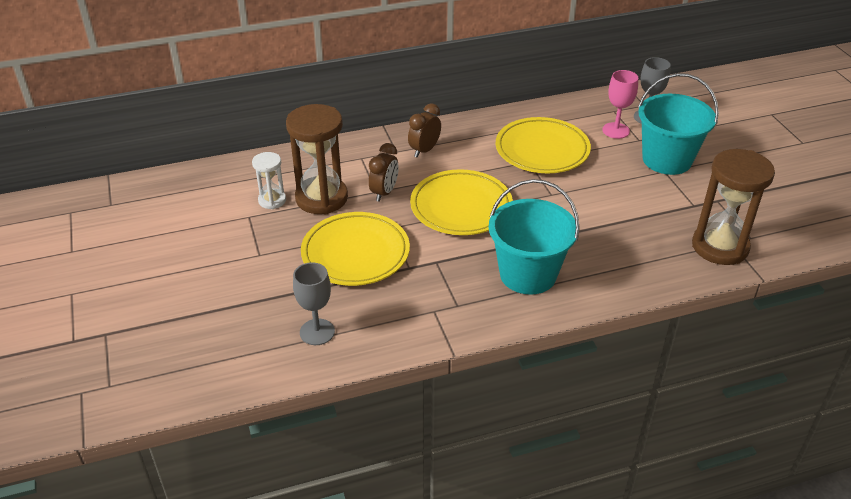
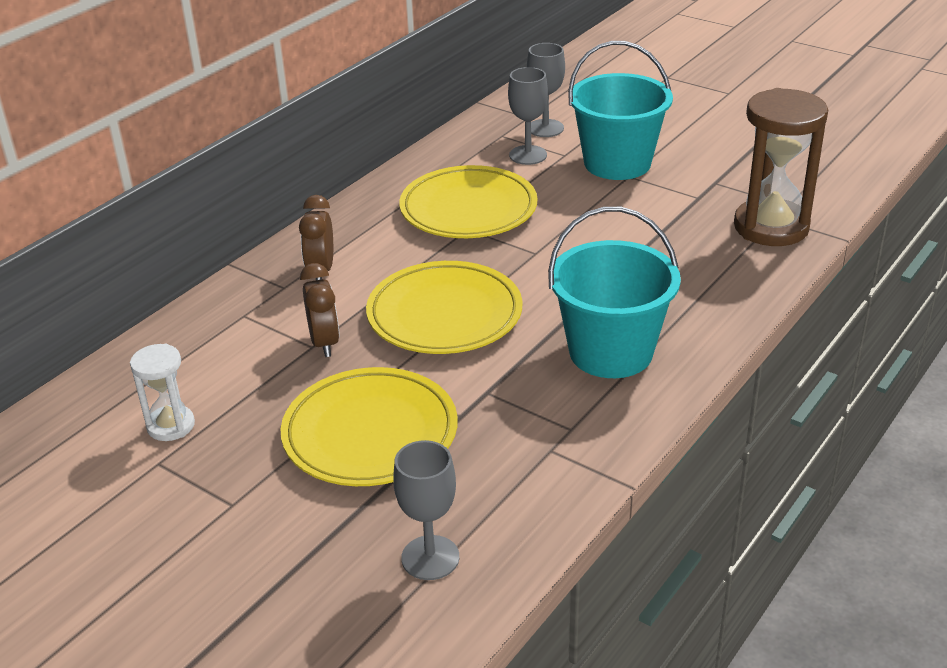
camera: 35 degrees left, 5 degrees down
(321, 198) = (243, 389): brown hourglass -> none
(616, 130) = (528, 155): pink goblet -> grey goblet

